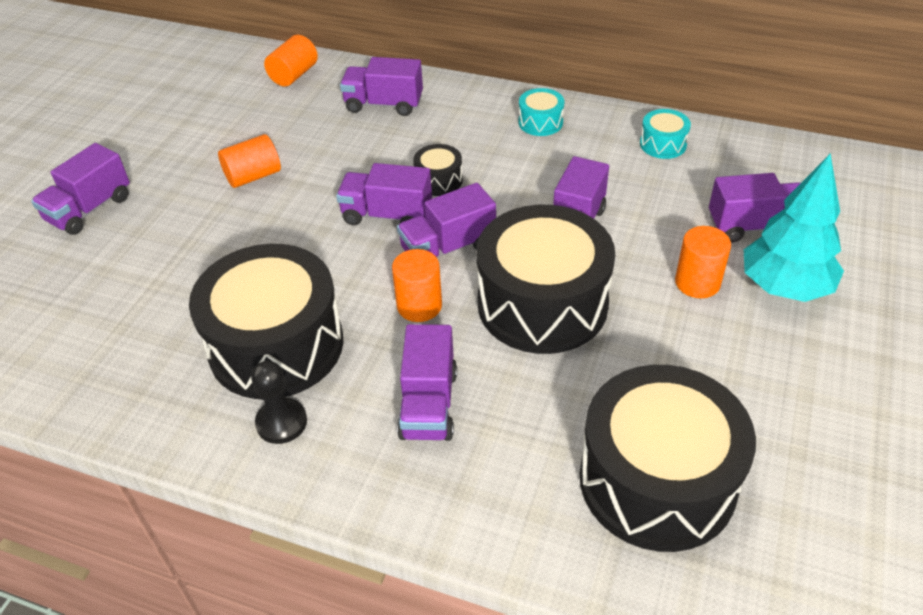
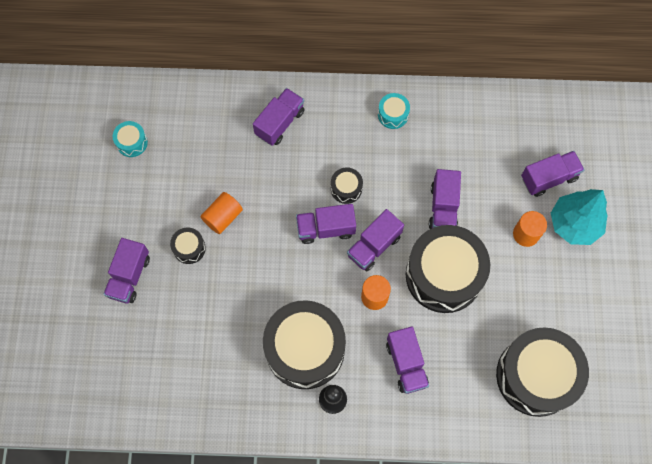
camera: 20 degrees left, 25 degrees up
(187, 197) = (189, 248): none -> black drum
(294, 75) = (201, 106): orange cylinder -> none
(384, 104) = (280, 123): purple truck -> purple truck turned 135 degrees clockwise
(663, 144) = (478, 116): turquoise drum -> turquoise drum (132, 142)

